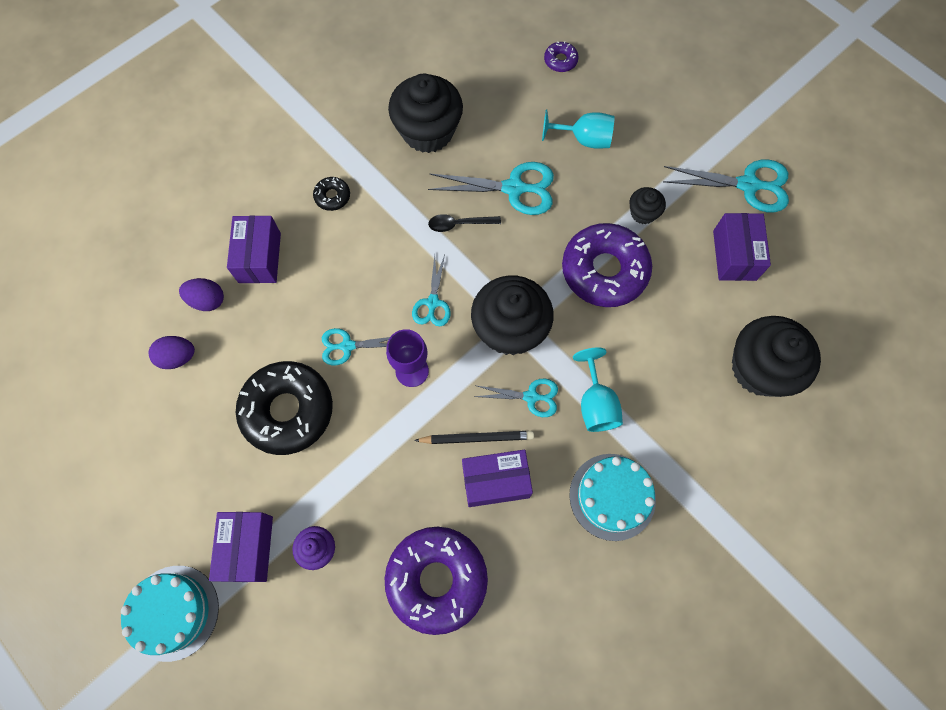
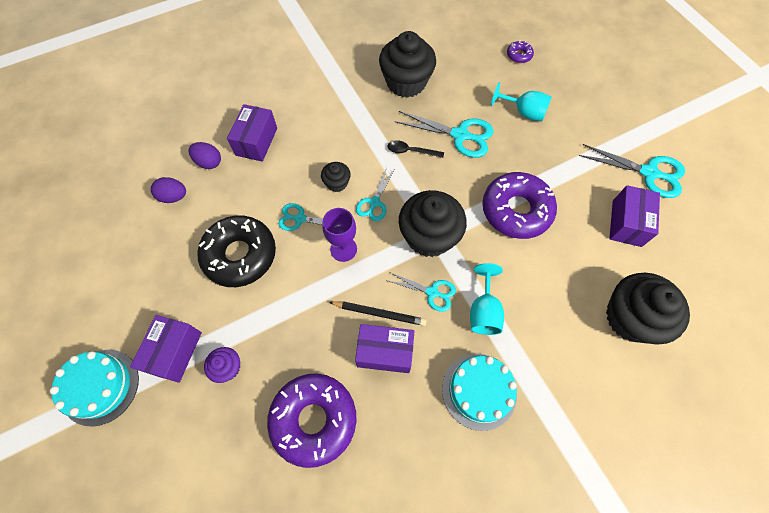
camera: 15 degrees right, 5 degrees down
(332, 196) = (322, 111): black donut -> none
(643, 213) = (557, 175): black cupcake -> black cupcake (337, 183)

